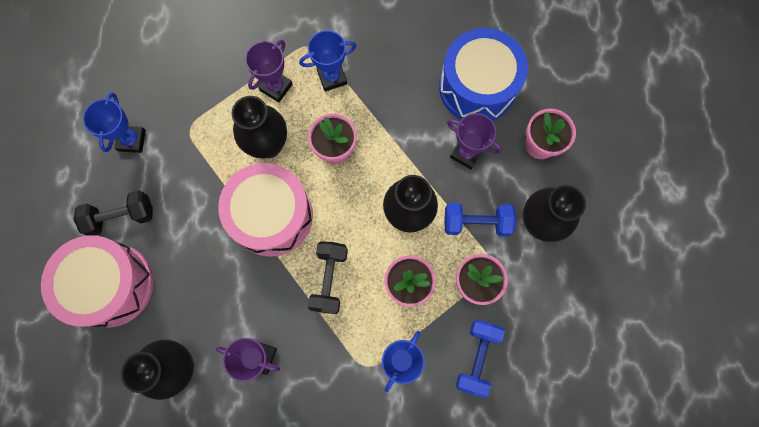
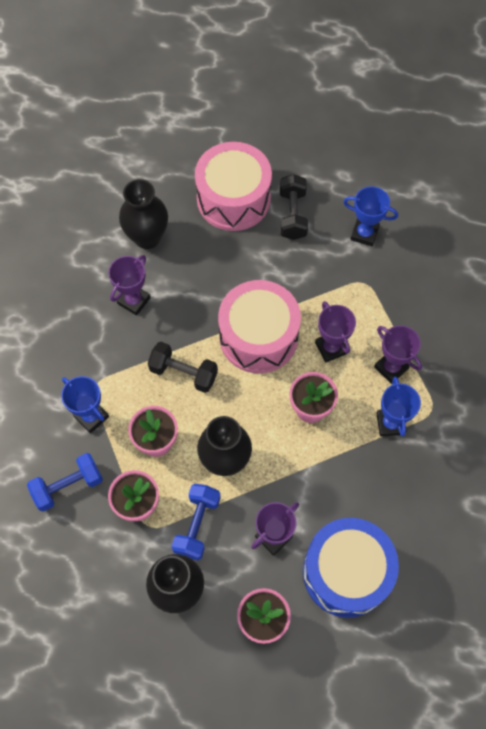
camera: 105 degrees right, 10 degrees down
(268, 145) = (331, 348): black vase -> purple trophy
(477, 357) = (68, 486): blue dumbbell -> blue dumbbell turned 60 degrees counterclockwise

